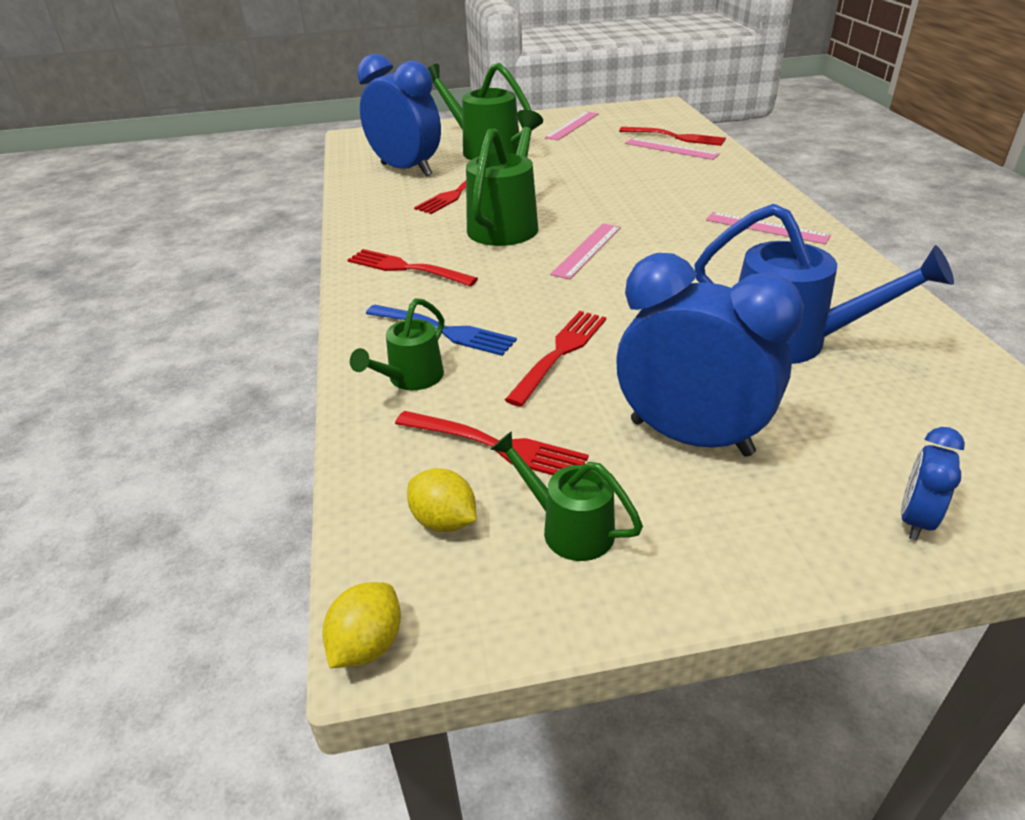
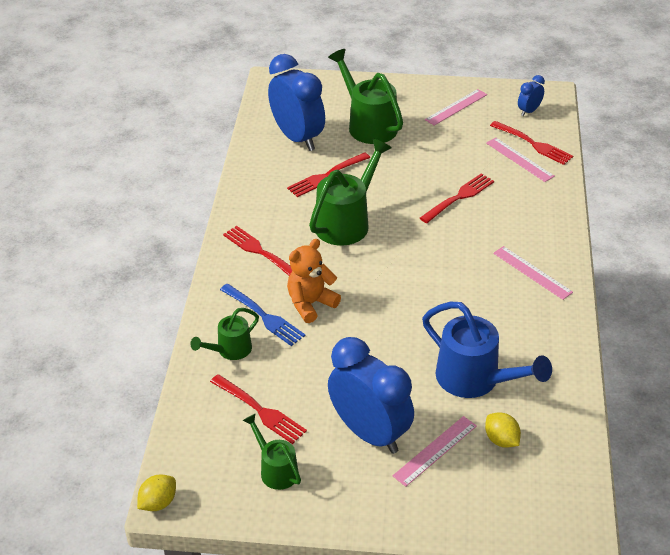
camera: 15 degrees right, 5 degrees up
(444, 521) = (215, 449): yellow lemon -> yellow lemon (501, 440)
(505, 306) = (310, 304): none -> orange teddy bear
(559, 354) = (326, 353): red fork -> red fork (459, 198)
(587, 250) = (390, 264): pink ruler -> pink ruler (435, 450)
(915, 519) = (455, 512): blue clock -> blue clock (529, 111)

